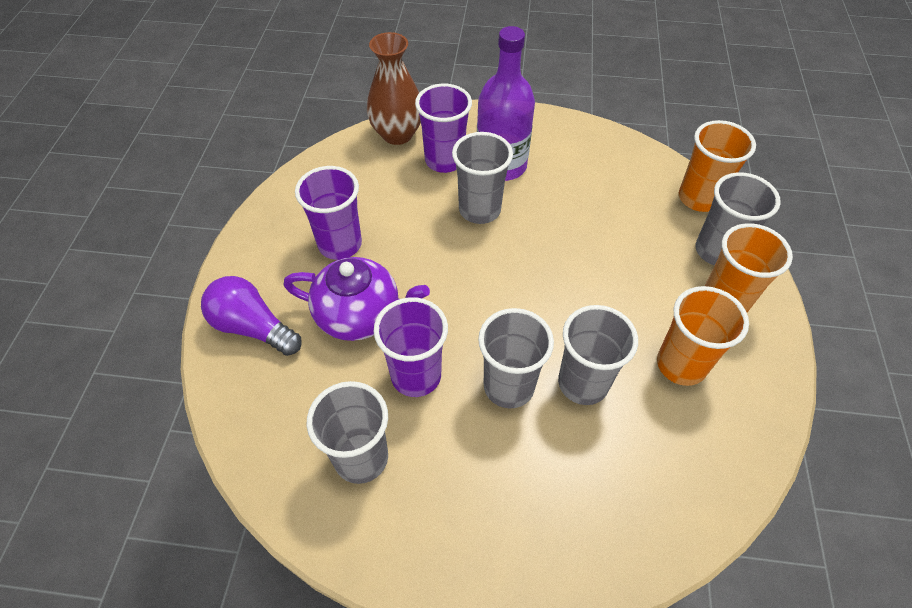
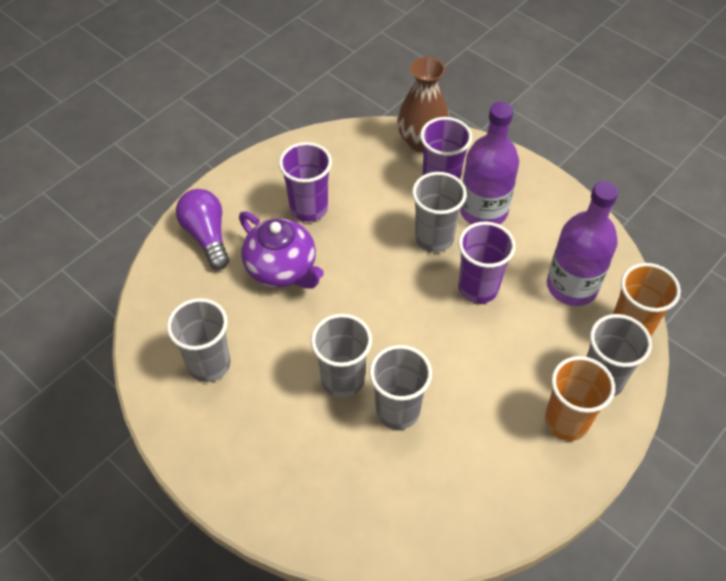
camera: 35 degrees right, 0 degrees up
(416, 376) = (286, 333): purple cup -> purple cup (478, 288)
(626, 189) = (572, 286): none -> purple bottle
(681, 365) = (484, 444): orange cup -> none

